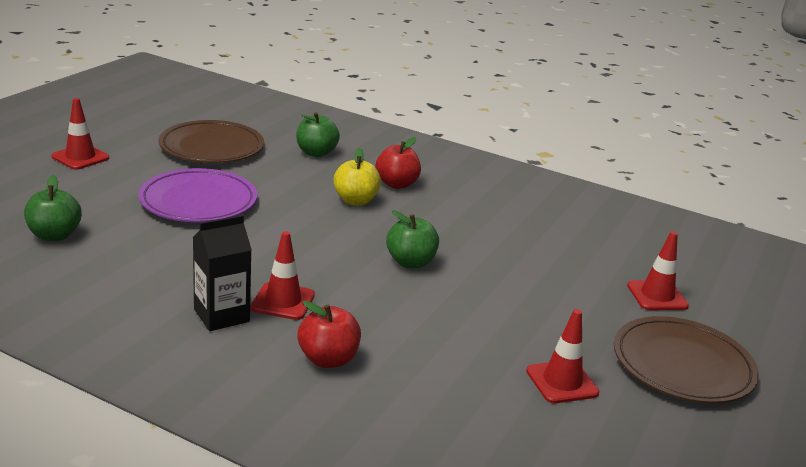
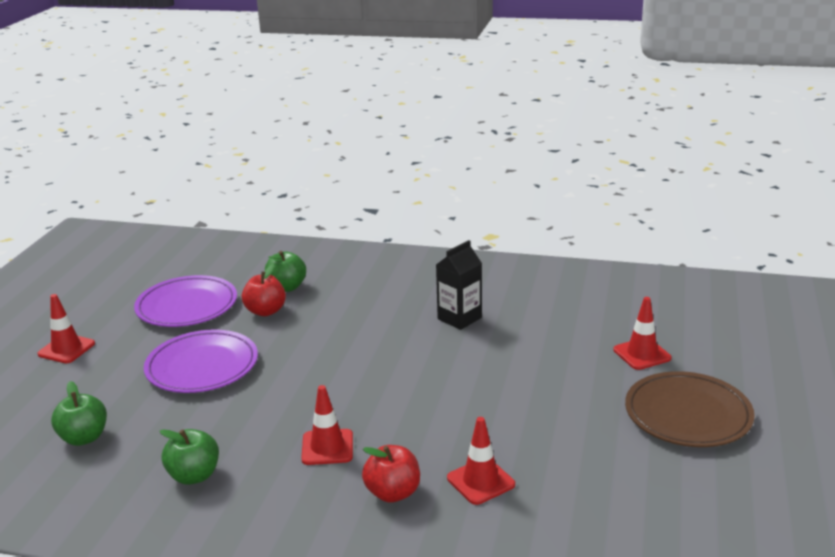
camera: 10 degrees left, 0 degrees up
(211, 147) = (187, 306): brown plate -> purple plate
(221, 315) = (279, 476): black carton -> black carton (459, 318)
(355, 201) = (345, 328): yellow apple -> none
(396, 184) = (374, 301): red apple -> red apple (265, 311)
(410, 262) = (421, 378): green apple -> green apple (194, 476)
(562, 382) = (597, 458): red traffic cone -> red traffic cone (480, 481)

